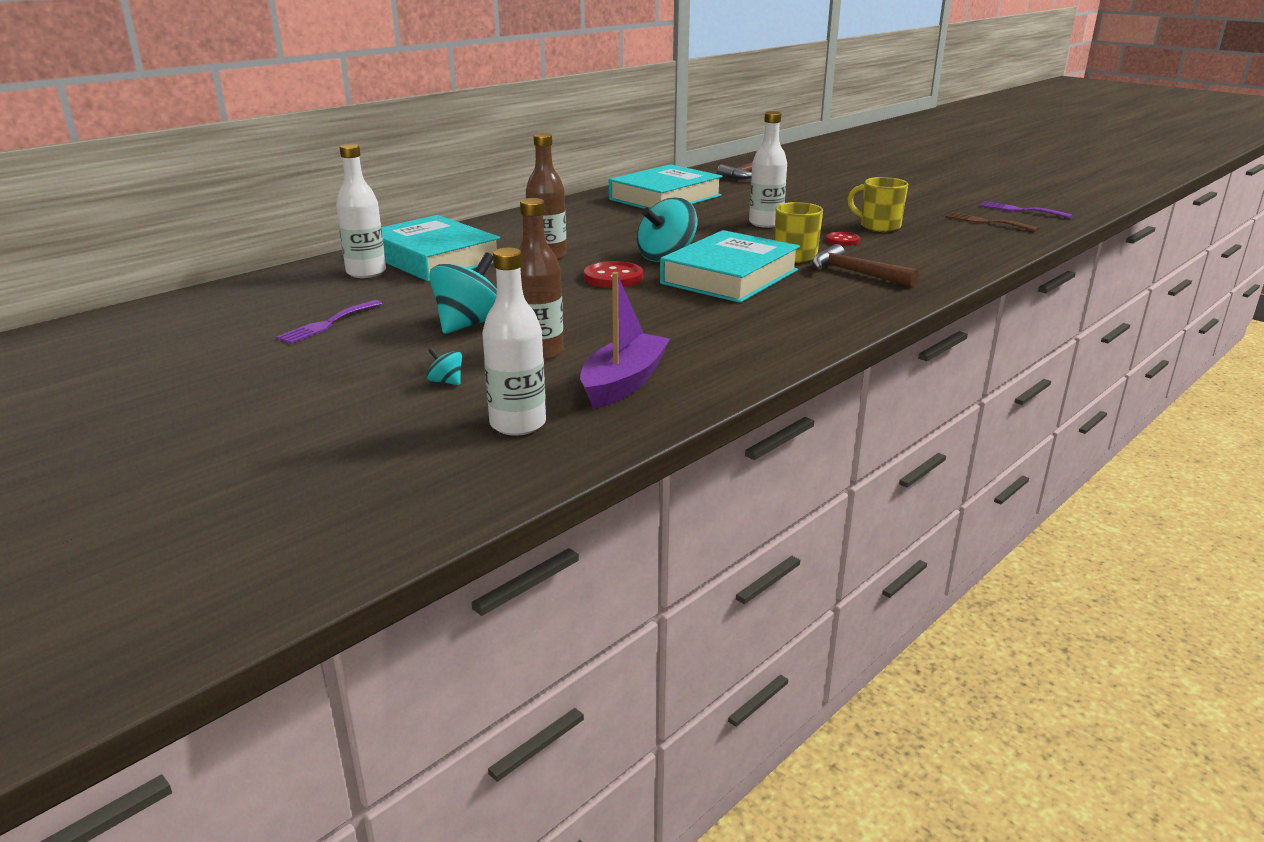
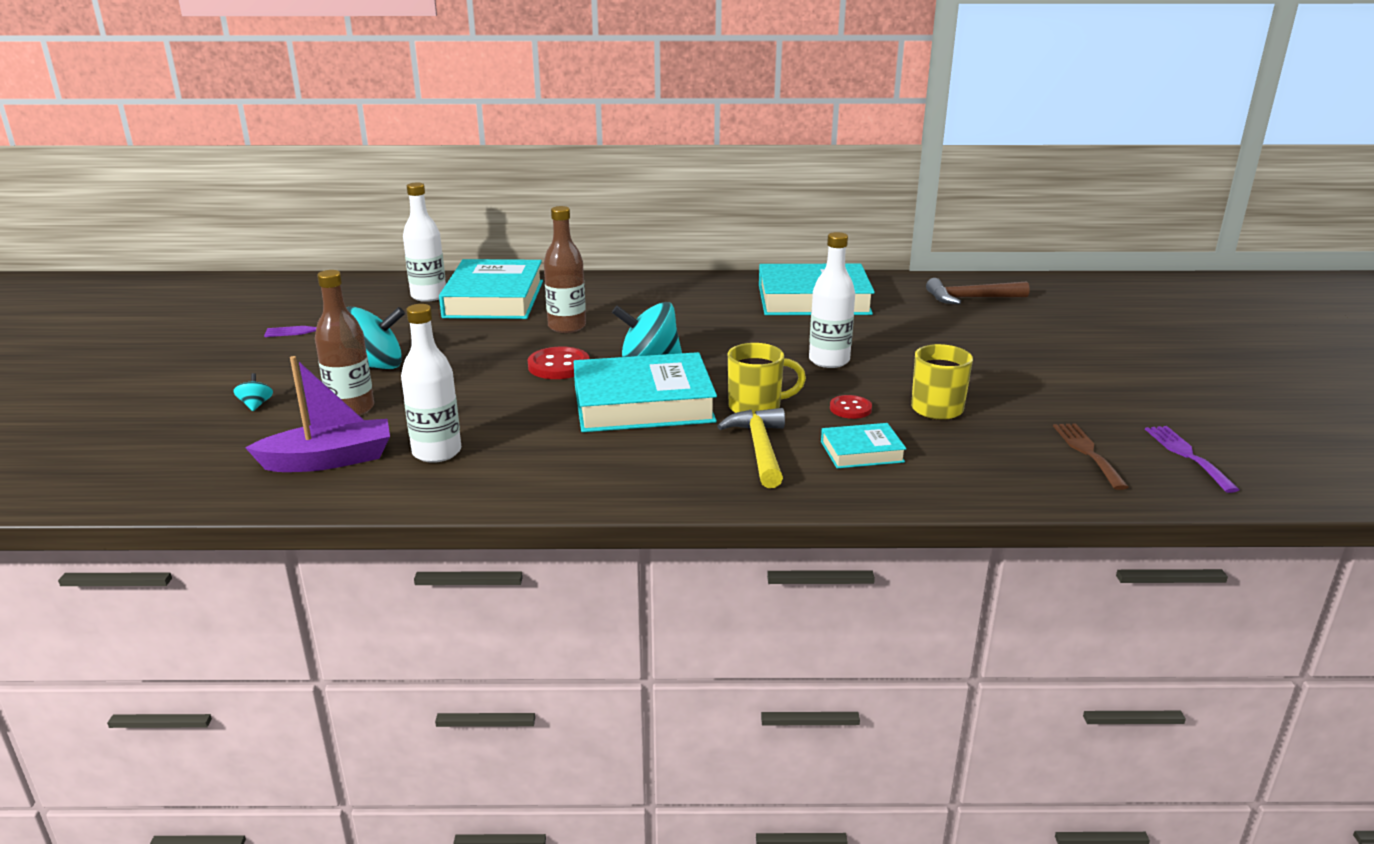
camera: 45 degrees right, 0 degrees up
(518, 424) = (207, 457): white bottle -> white bottle (437, 452)
(856, 273) = (760, 449): brown hammer -> yellow hammer
(903, 256) = (862, 451): none -> turquoise book

